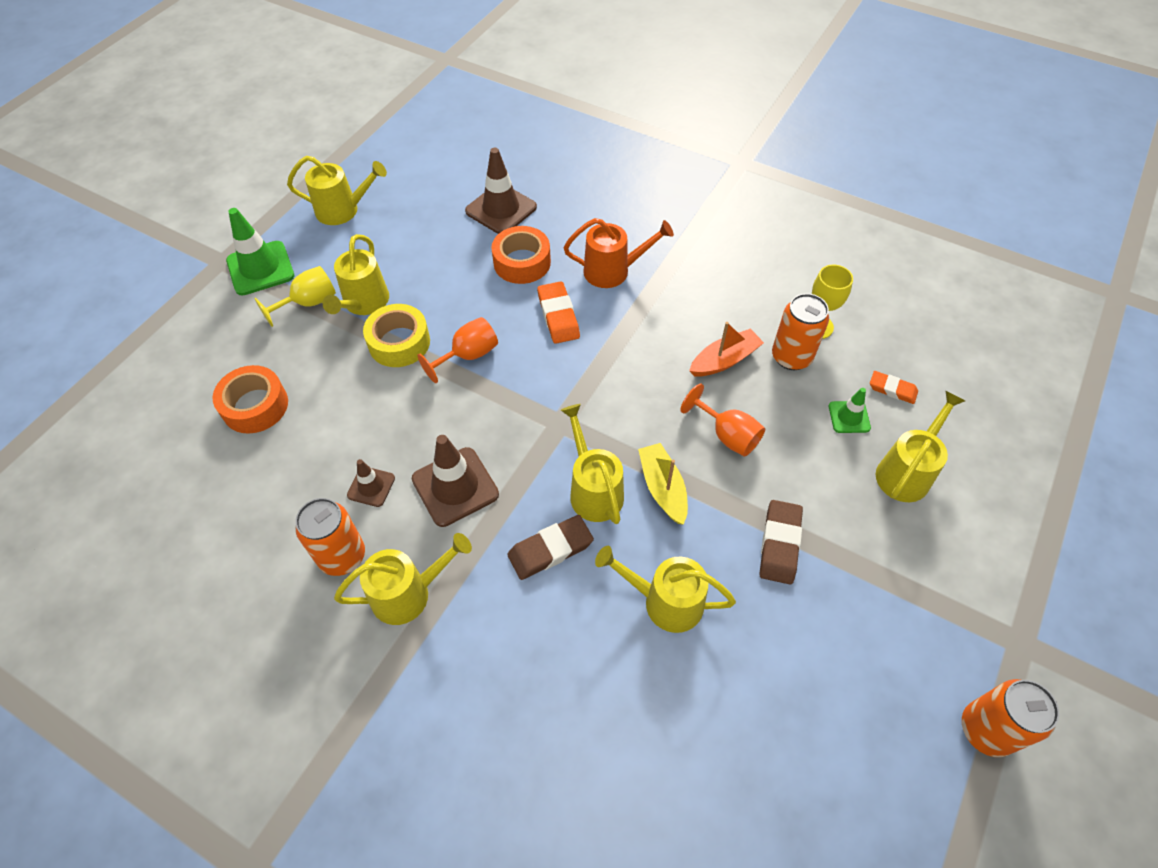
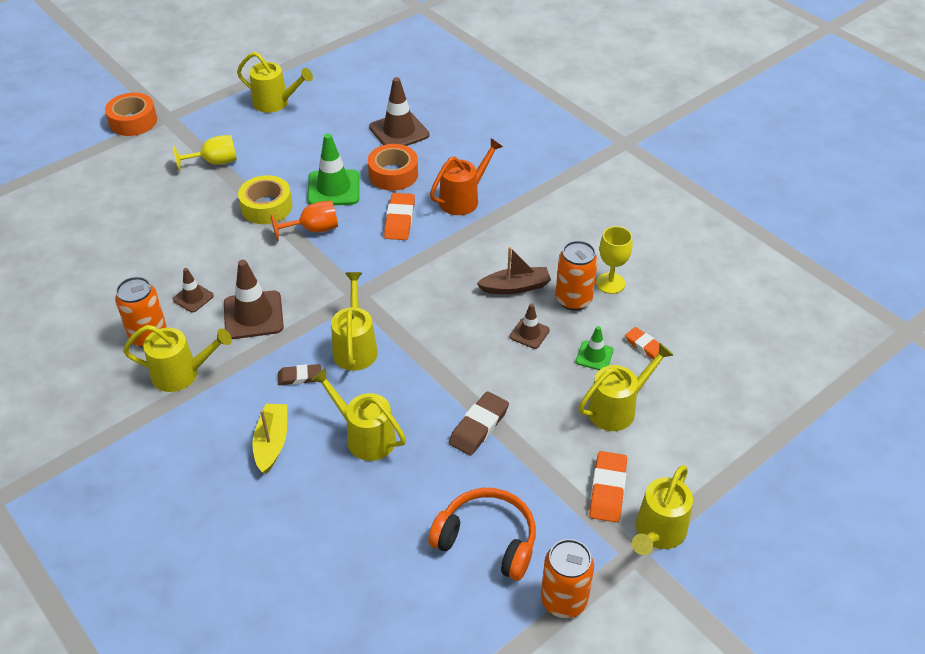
camera: 20 degrees right, 10 degrees down
(255, 406) = (140, 222): orange tape -> orange tape (133, 121)
(260, 268) = (192, 129): green traffic cone -> green traffic cone (333, 188)
(363, 303) = (255, 173): yellow watering can -> yellow watering can (657, 533)
(550, 549) = (299, 377): brown eraser -> brown eraser, size x0.65
(613, 271) = (463, 199): orange watering can -> orange watering can turned 60 degrees counterclockwise
(662, 488) = (409, 361): yellow boat -> yellow boat (272, 443)
(724, 360) = (515, 287): orange boat -> brown boat
(727, 435) = (484, 340): orange goblet -> none
(769, 411) = (529, 333): none -> brown traffic cone
(867, 685) = (487, 540): none -> orange headphones
(952, 574) = (607, 489): none -> orange eraser

